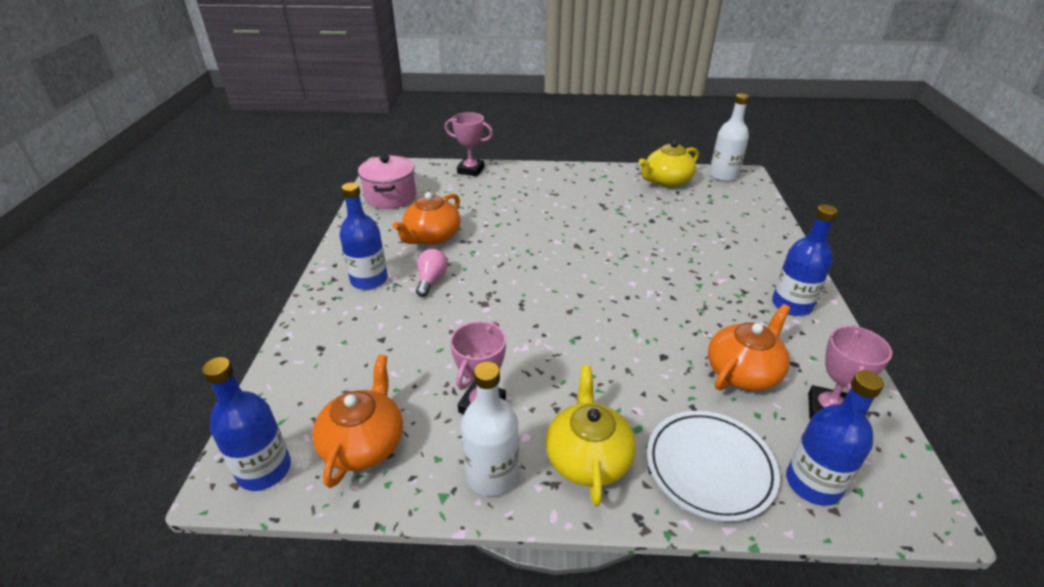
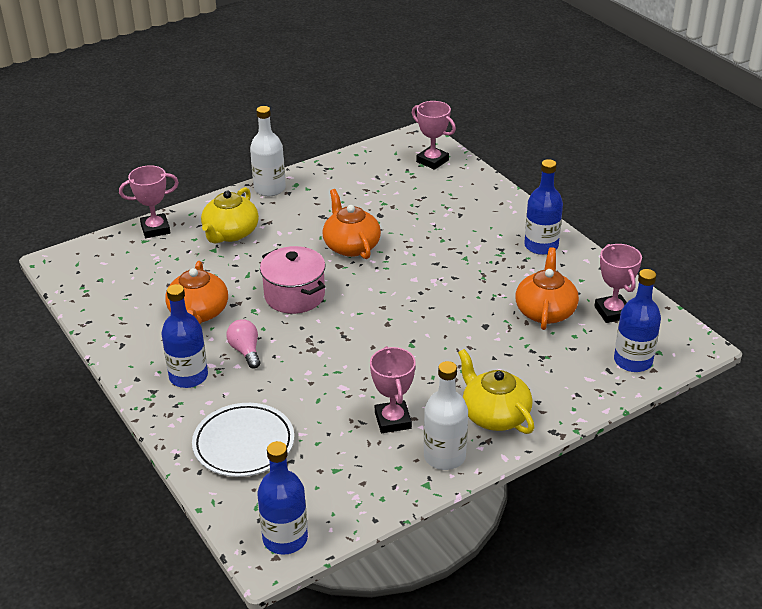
camera: 35 degrees left, 0 degrees up
(364, 444) = (337, 486): orange teapot -> orange teapot (351, 246)
(390, 197) = (105, 291): pink pot -> pink pot (294, 296)
(666, 181) = (358, 168): yellow teapot -> yellow teapot (230, 233)
(709, 467) = (570, 382): white plate -> white plate (244, 444)
(723, 176) = (402, 144): white bottle -> white bottle (269, 189)
(739, 196) = (432, 161): none -> pink trophy

